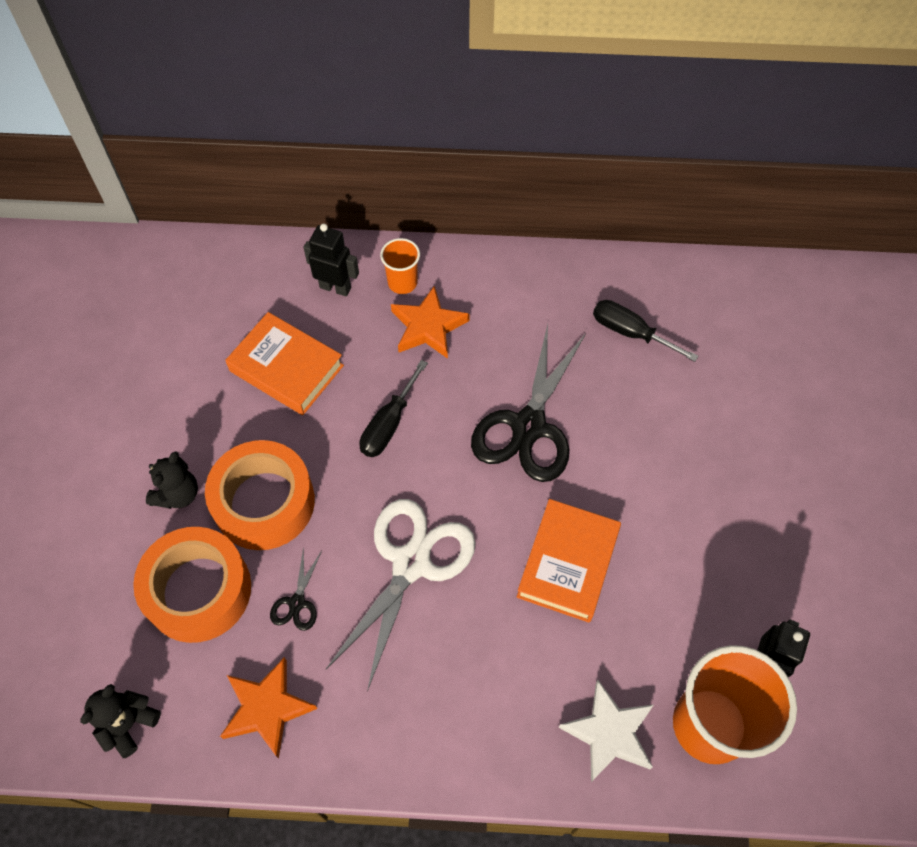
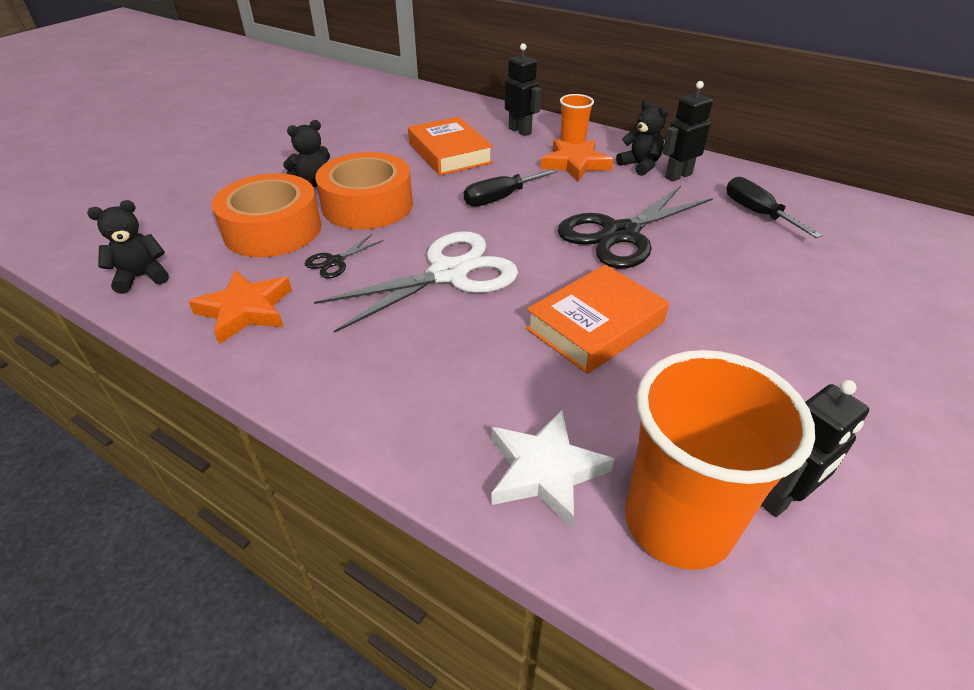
camera: 30 degrees right, 20 degrees down
(492, 299) = (640, 165): none -> black teddy bear
(536, 301) = (678, 176): none -> black robot

